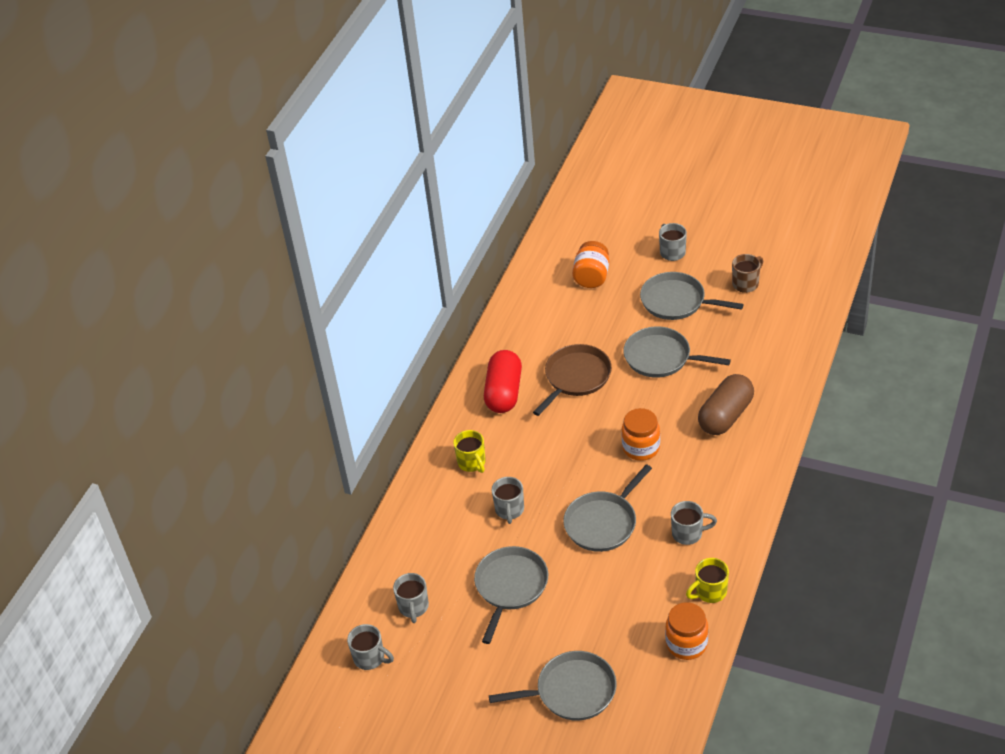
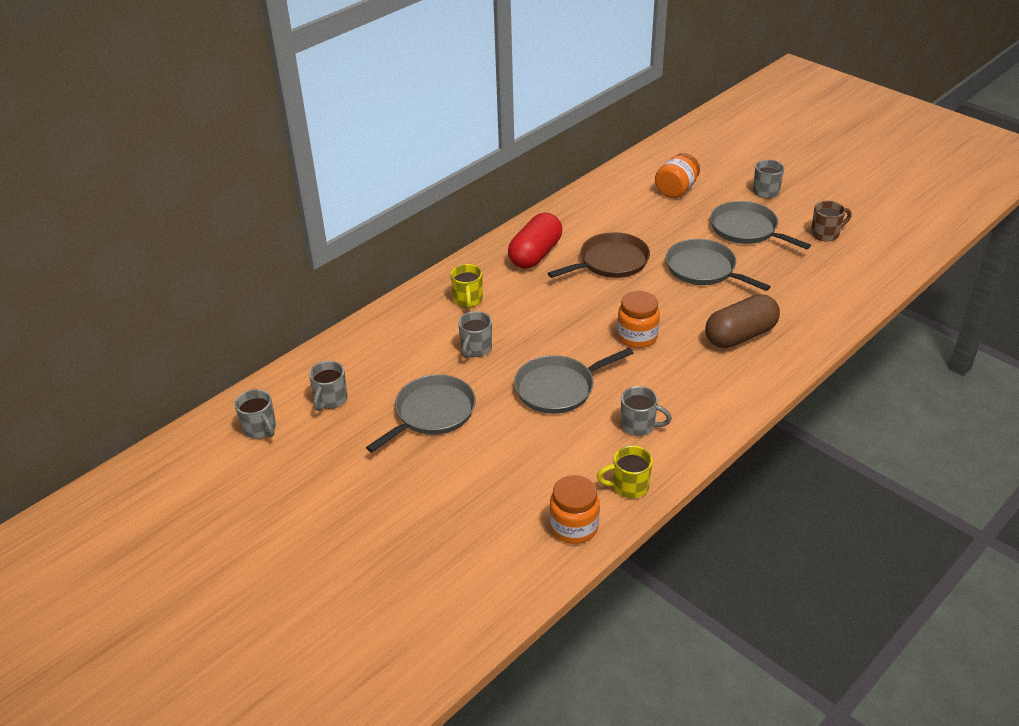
camera: 20 degrees right, 5 degrees down
(572, 691) = (427, 528): grey pan -> none

